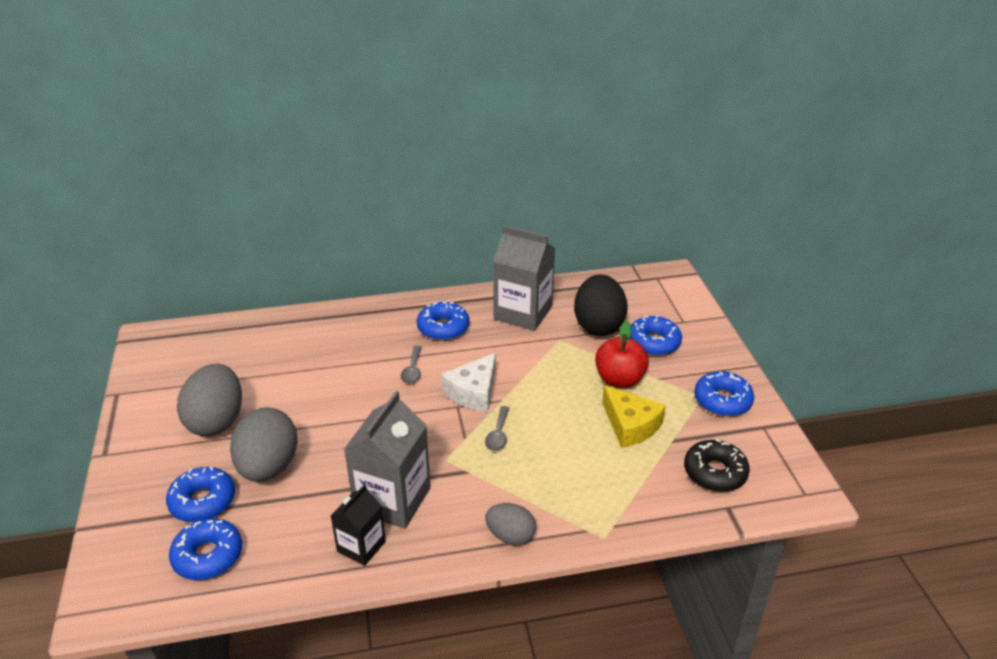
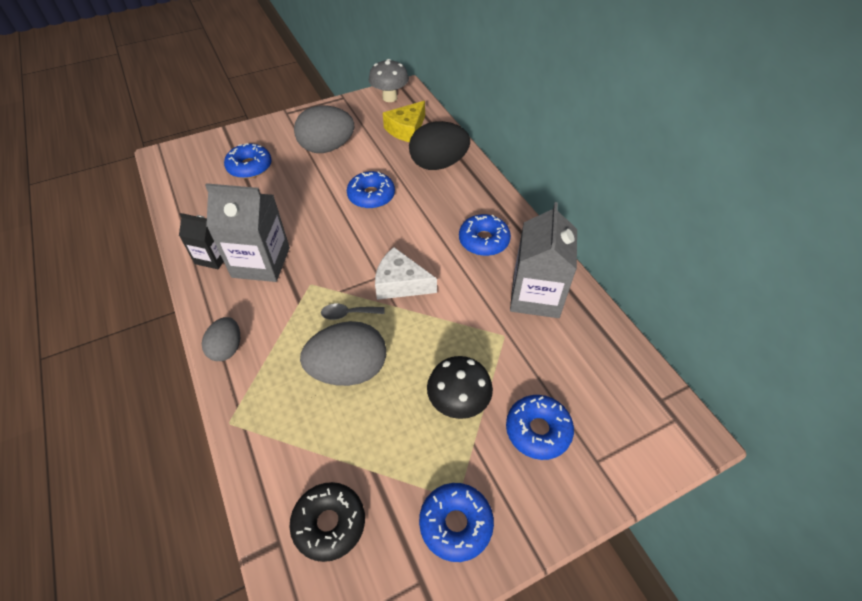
camera: 75 degrees right, 15 degrees up
(155, 352) = (390, 98): none -> grey mushroom
(208, 556) = (202, 185): blue donut -> blue donut (371, 196)
(268, 467) = (286, 186): grey egg -> grey egg (349, 370)
(412, 370) = (416, 235): grey spoon -> none
(598, 325) = (545, 368): black egg -> black egg (438, 164)
(619, 379) = (458, 403): red apple -> black mushroom
(630, 425) = (386, 424): yellow cheese -> yellow cheese (406, 129)

